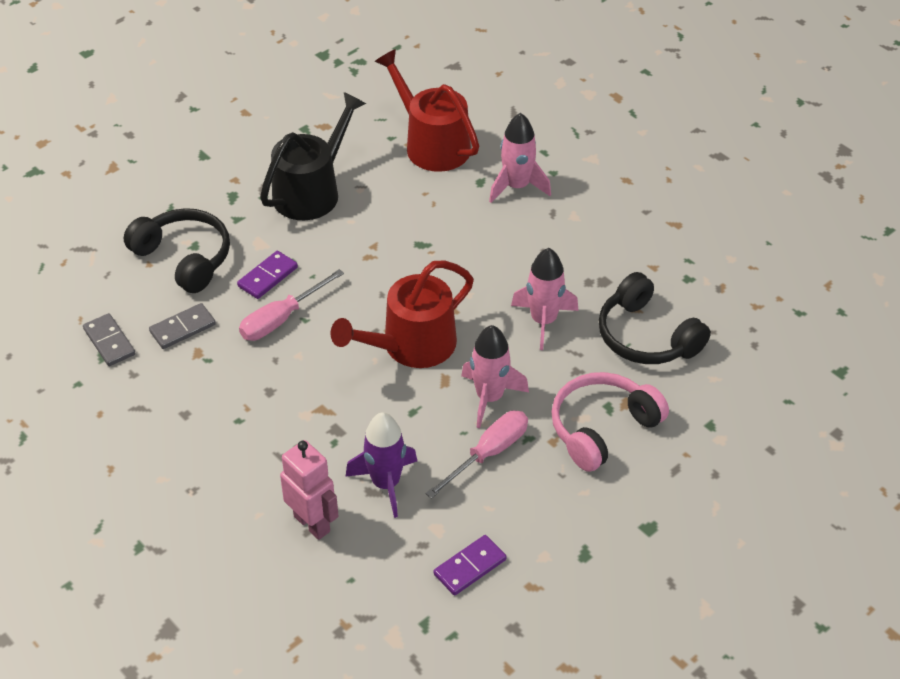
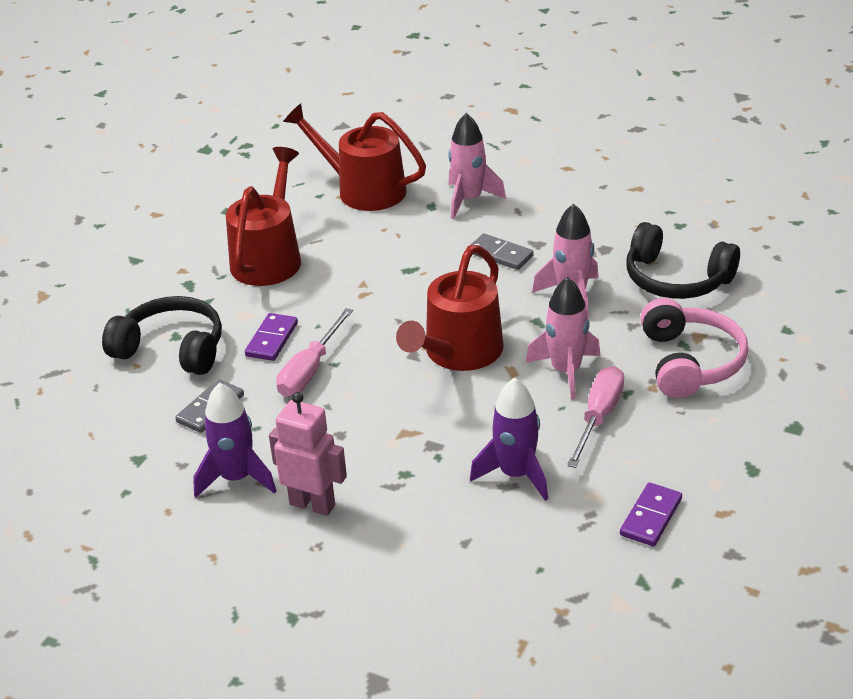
camera: 20 degrees left, 10 degrees down
(109, 342) = (137, 444): grey domino -> grey domino (500, 254)
(167, 403) = (236, 478): none -> purple rocket
(311, 191) = (269, 258): black watering can -> red watering can
(312, 523) = (465, 533): pink robot -> pink robot (312, 504)
(602, 428) = (690, 362): pink headphones -> pink headphones turned 150 degrees clockwise

